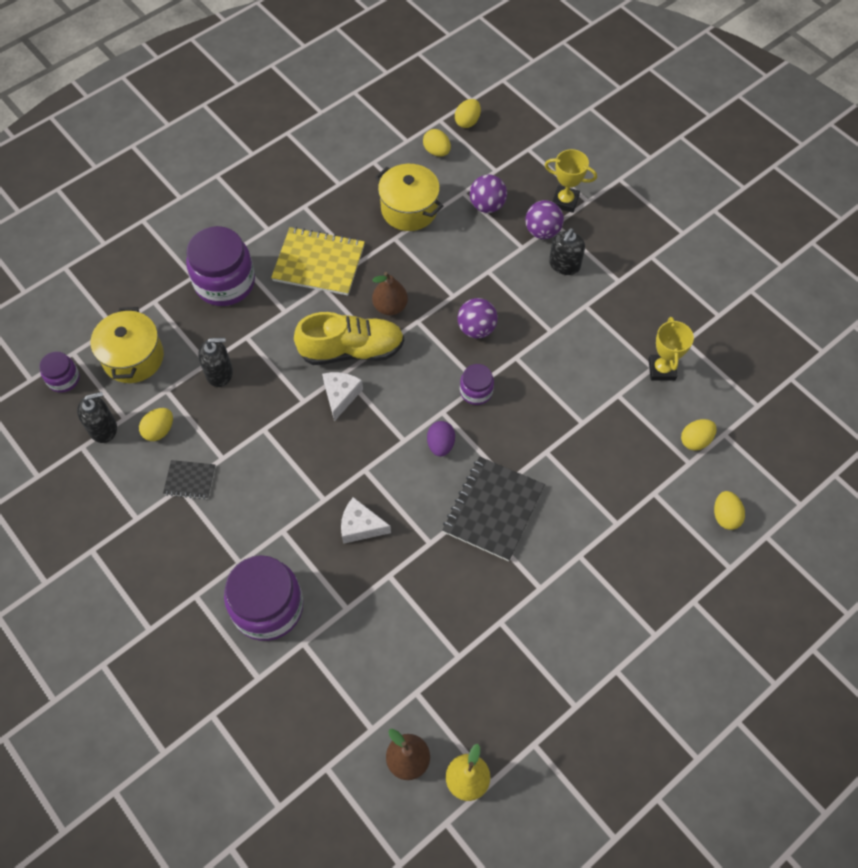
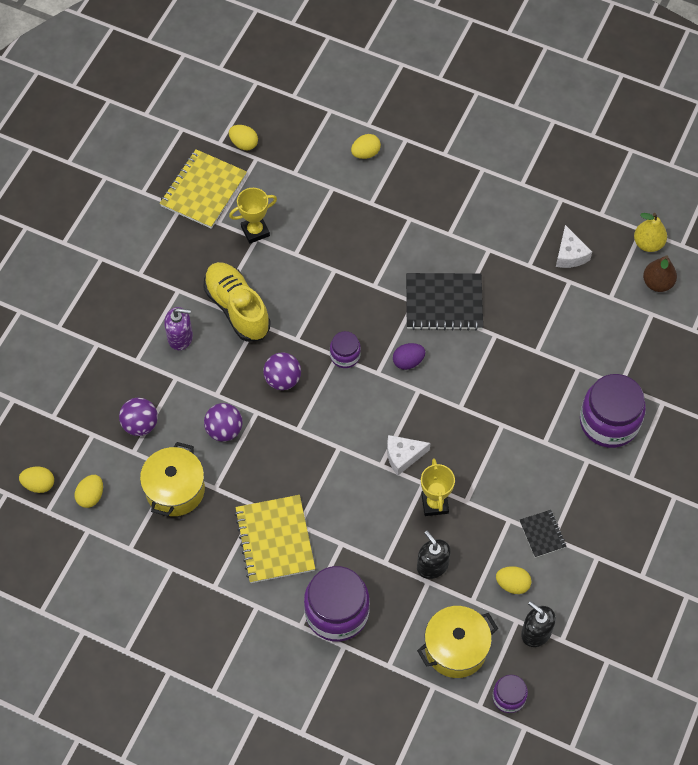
camera: 115 degrees left, 0 degrees up
(351, 350) = (354, 468): yellow shoe -> yellow shoe (237, 308)
(360, 526) = (509, 388): white cheese -> white cheese (570, 255)
(390, 307) = (293, 457): brown pear -> none
(542, 231) = (150, 368): purple ball -> purple ball (224, 430)
(564, 264) = (180, 337): black soap dispenser -> purple soap dispenser
(565, 201) = (105, 362): yellow trophy -> yellow trophy (434, 504)
(695, 440) = (310, 190): yellow egg -> yellow egg (244, 144)
(732, 342) = (203, 190): none -> yellow notebook

